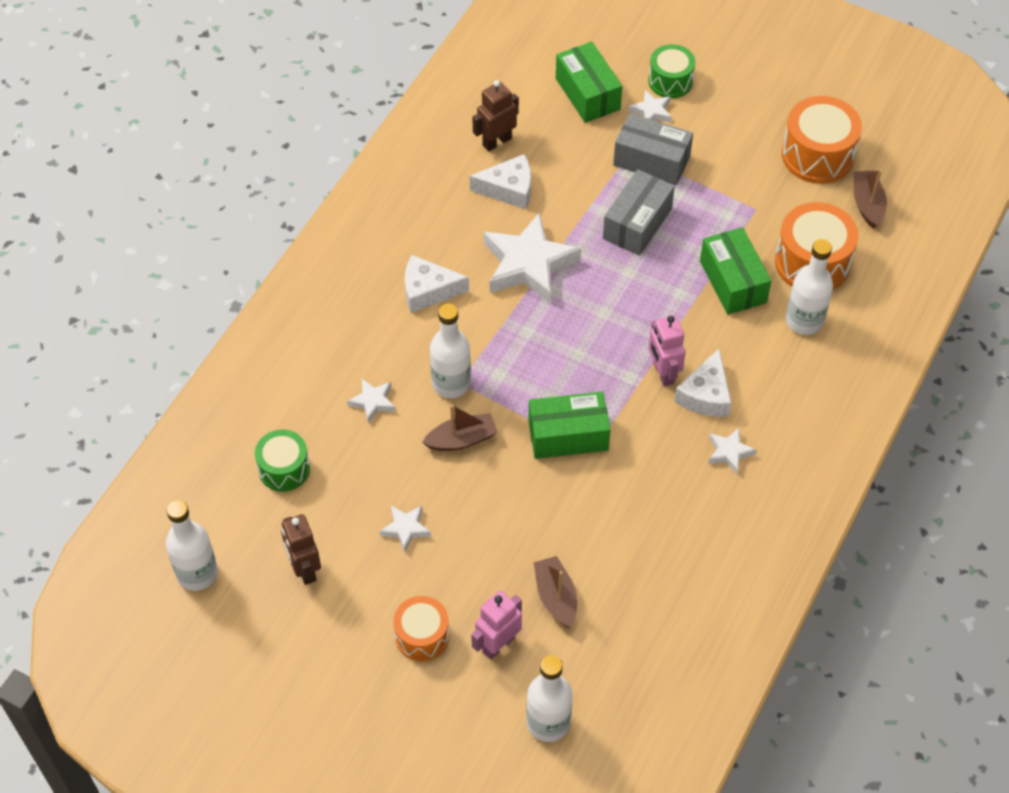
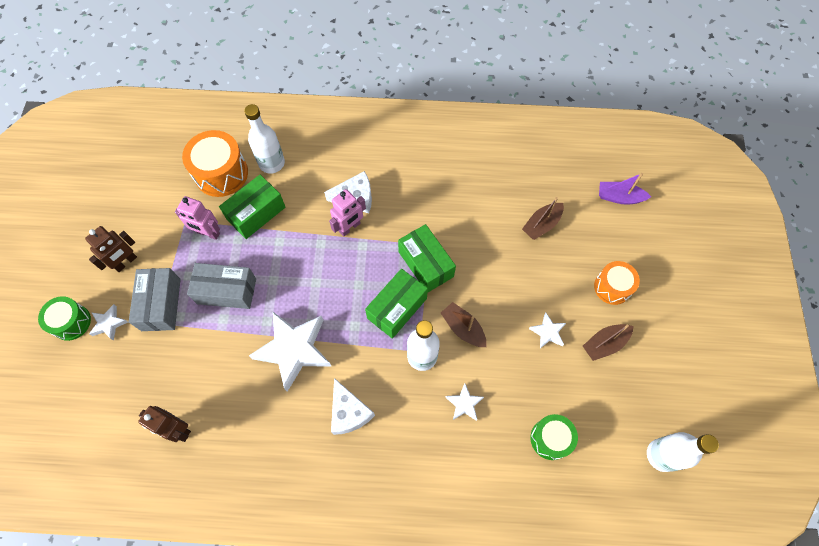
camera: 115 degrees left, 10 degrees up
(304, 569) = (614, 382): brown robot -> brown robot (126, 262)
(498, 644) = (590, 243): pink robot -> pink robot (208, 233)
(509, 189) = (225, 397): white cheese -> none
(548, 722) = (619, 197): white bottle -> purple boat
(587, 94) = (102, 379): green box -> green box (397, 308)
(729, 452) = (391, 170): white star -> none
(817, 155) = (121, 199): orange drum -> none
(867, 204) = (157, 158): brown boat -> brown boat (604, 344)

